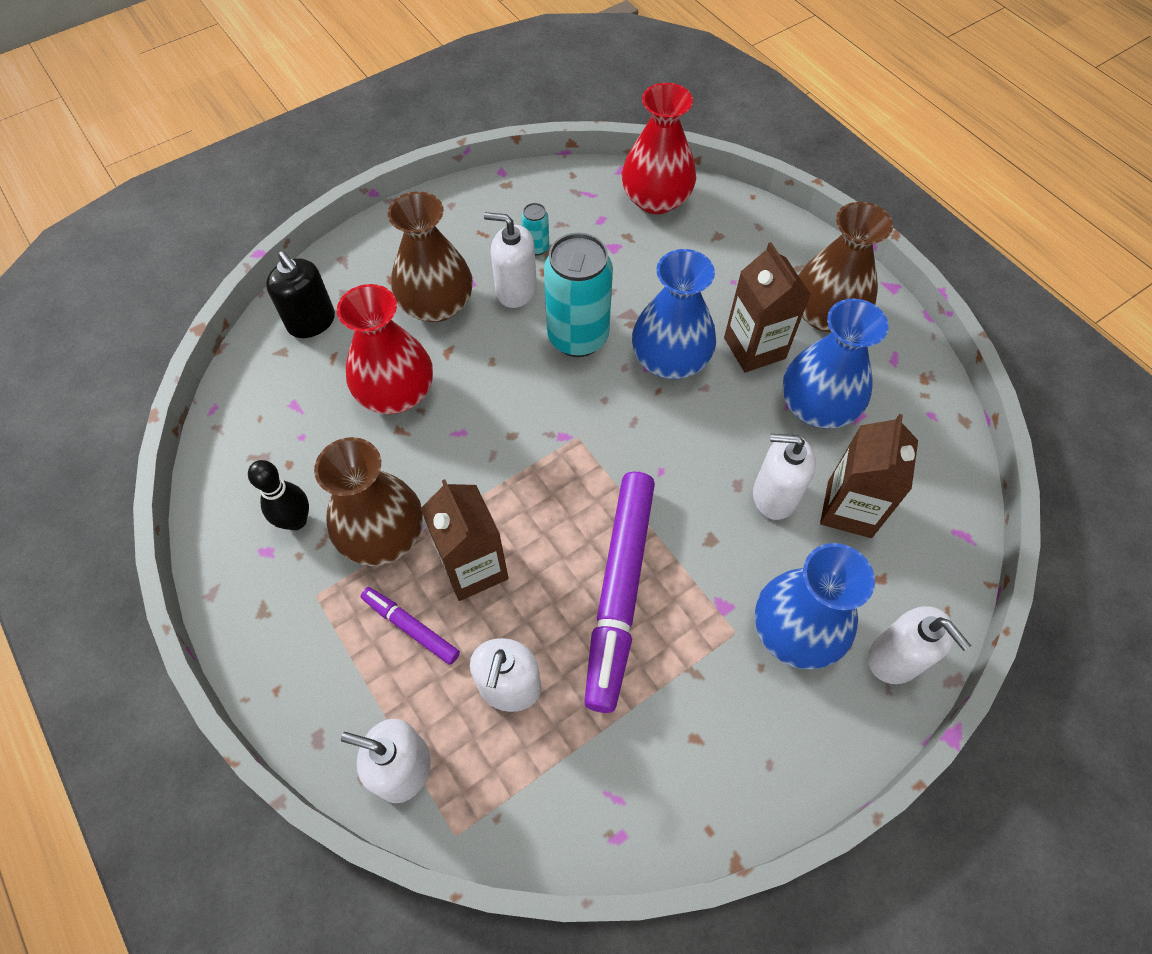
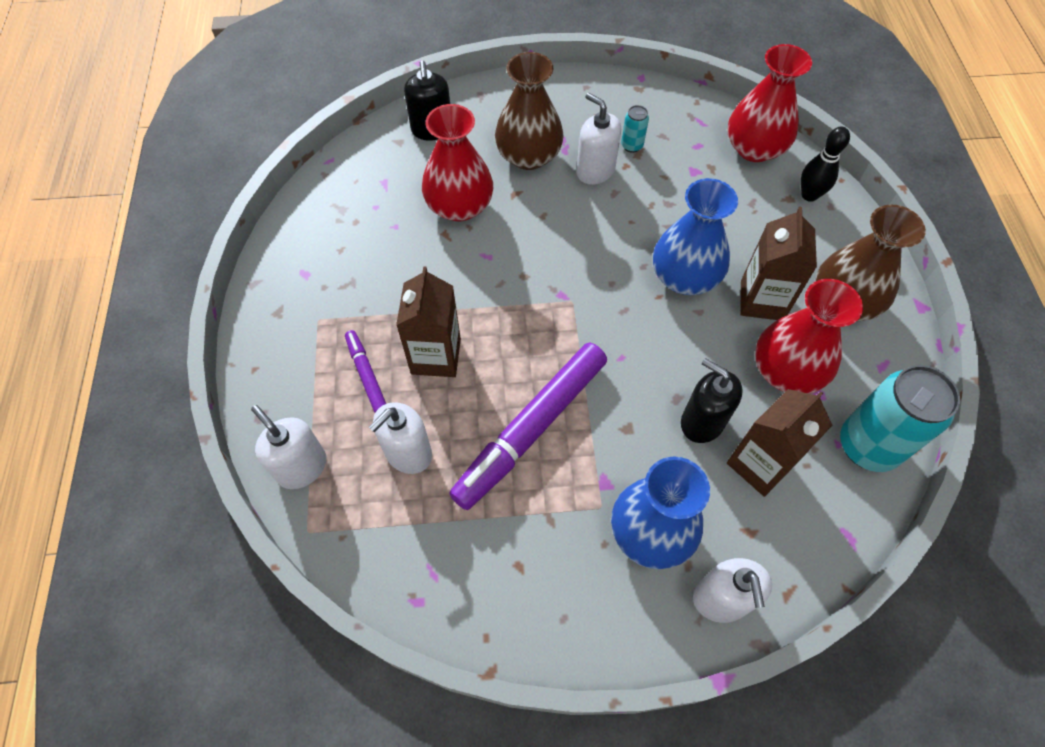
camera: 30 degrees right, 0 degrees up
(296, 520) = (336, 262): black bowling pin -> black bowling pin (809, 195)
(383, 534) = (388, 301): brown vase -> none
(578, 337) = (621, 227): turquoise can -> turquoise can (867, 446)
(774, 495) = (702, 422): white soap dispenser -> black soap dispenser
(817, 406) = (786, 371): blue vase -> red vase

